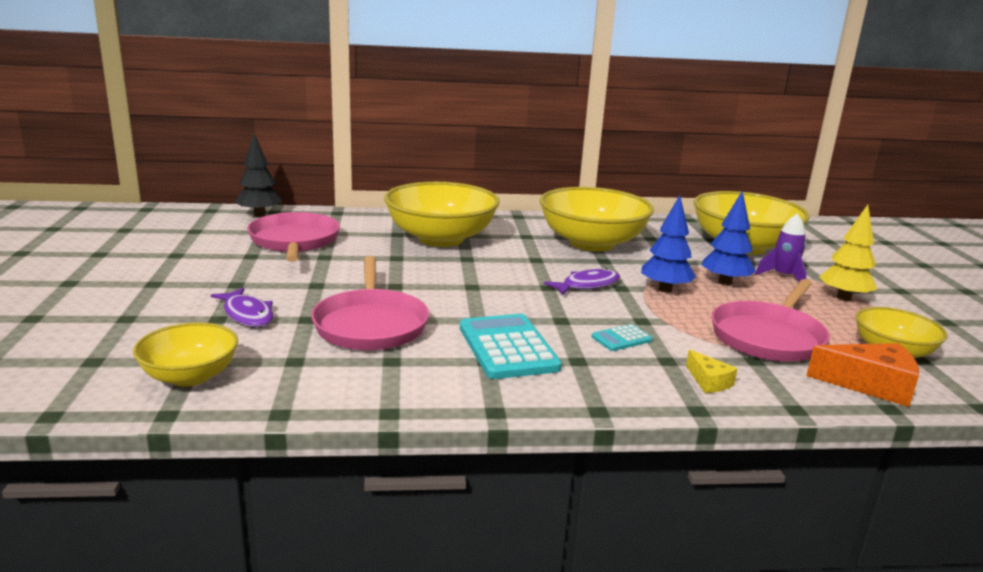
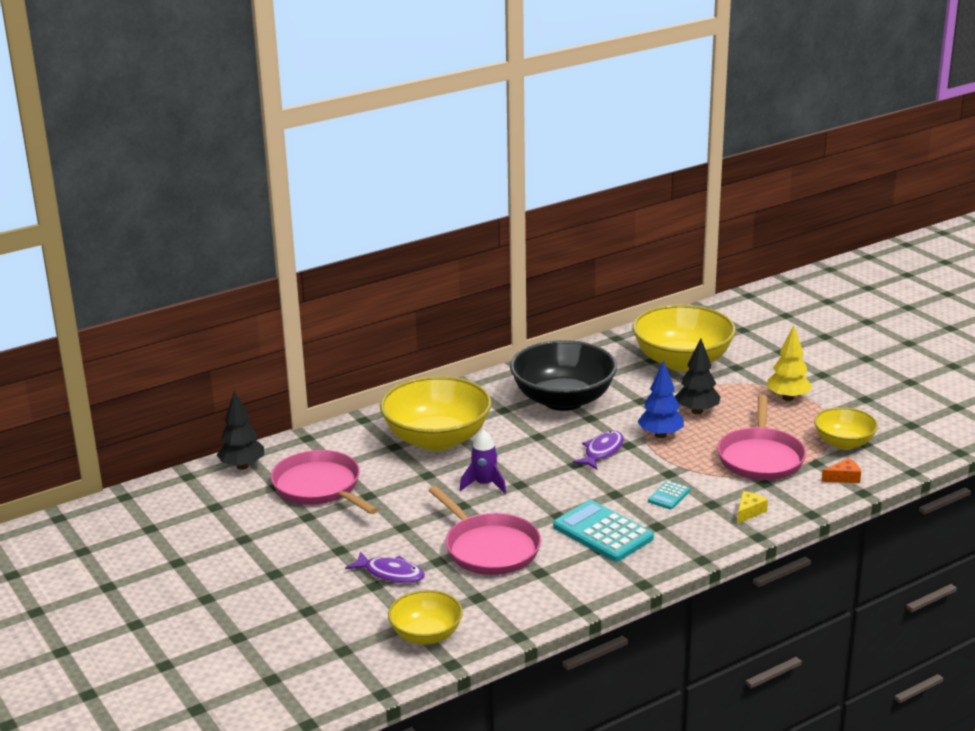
camera: 25 degrees left, 5 degrees up
(592, 243) = (563, 400): yellow bowl -> black bowl
(709, 381) = (749, 512): yellow cheese -> yellow cheese turned 90 degrees counterclockwise
(724, 282) = (697, 411): blue tree -> black tree
(783, 277) = (734, 389): purple rocket -> purple rocket (484, 484)
(870, 385) = (843, 477): orange cheese -> orange cheese, size x0.55

